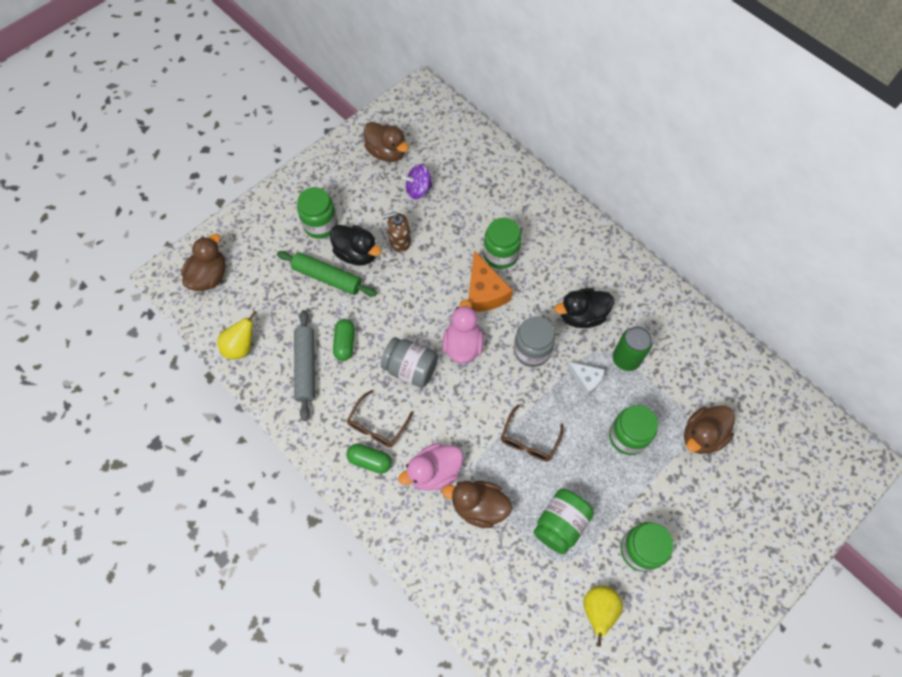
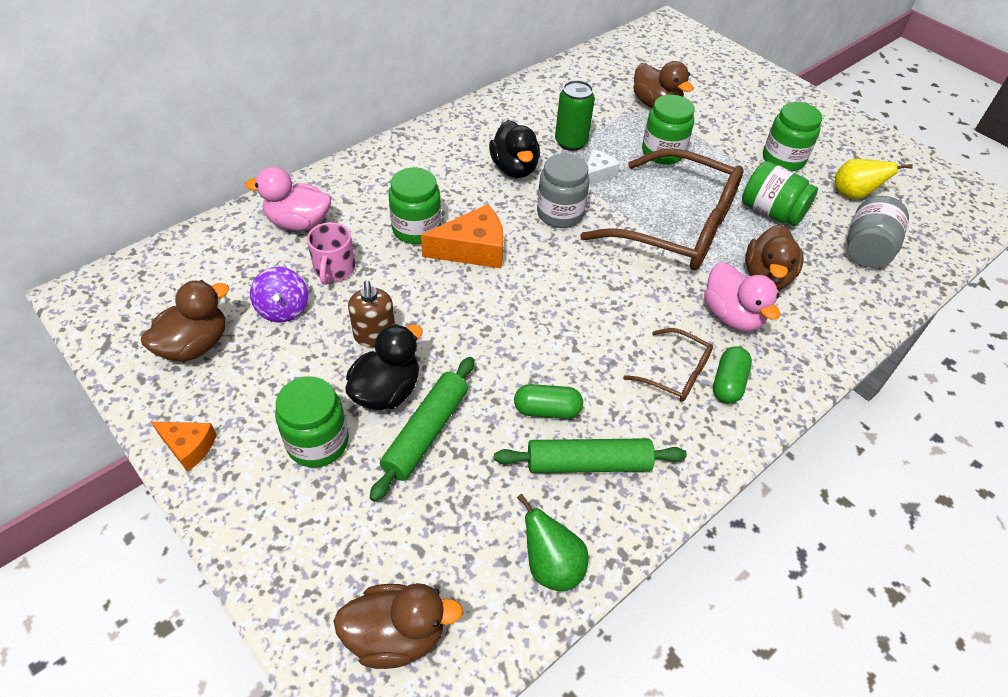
camera: 90 degrees left, 15 degrees down
(209, 276) = (396, 635): brown duck -> brown duck turned 150 degrees clockwise
(241, 347) = (551, 566): yellow pear -> green pear
(306, 367) = (588, 463): grey rolling pin -> green rolling pin
(317, 167) = (189, 447): none -> orange cheese
(410, 368) = (587, 332): grey jar -> grey jar (866, 250)
(455, 211) = (334, 269): none -> pink mug
(463, 345) = (551, 276): pink duck -> pink duck (298, 222)
(529, 440) = (677, 227): brown glasses -> brown glasses, size x2.19

